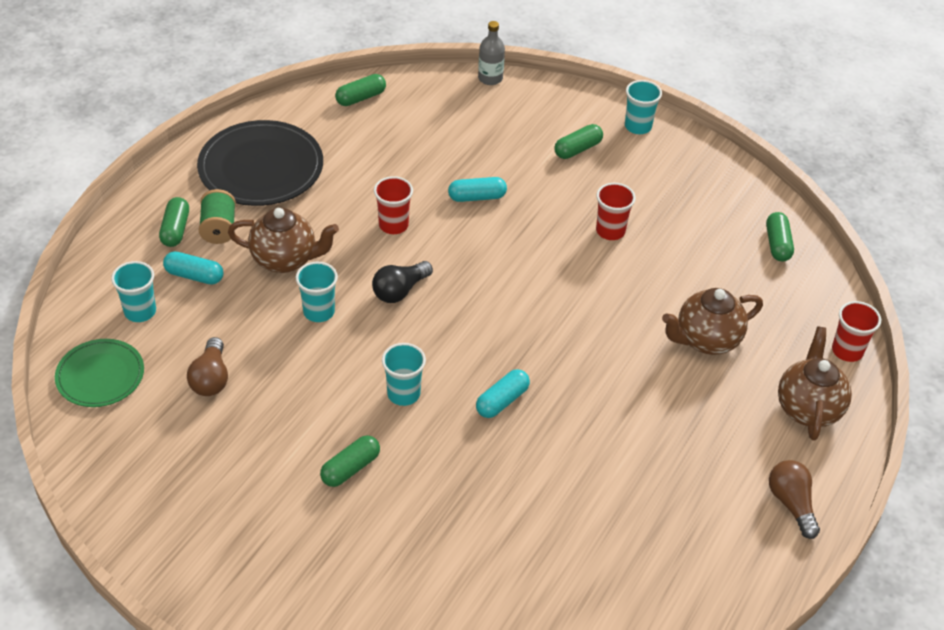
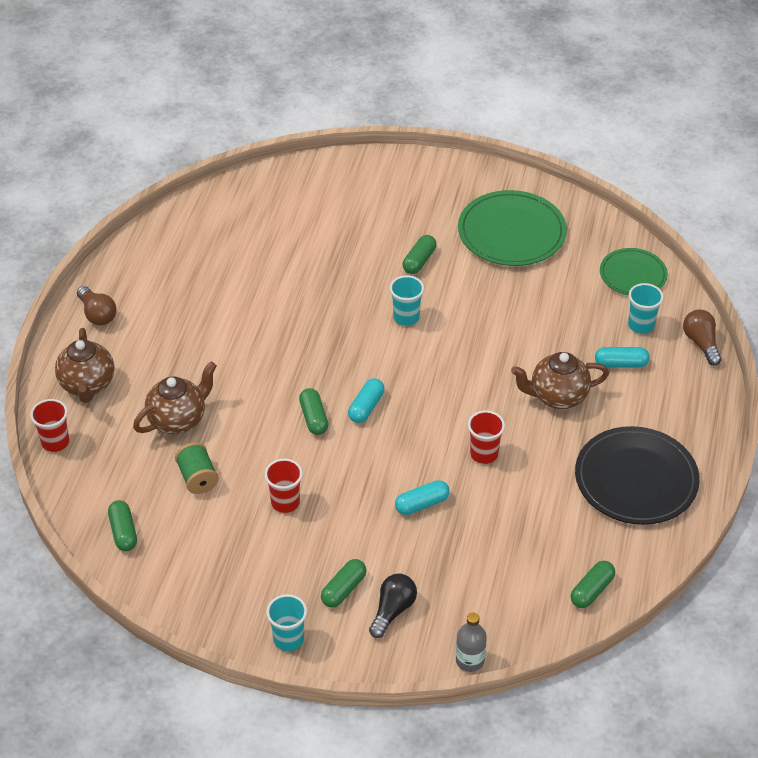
camera: 165 degrees right, 0 degrees up
(175, 230) = (665, 398): green capsule -> green capsule (313, 418)
(207, 478) = (511, 232): none -> green plate
(211, 378) = (553, 292): brown light bulb -> brown light bulb (701, 343)
(219, 228) = (631, 409): green spool -> green spool (197, 478)
(319, 312) = (504, 361): turquoise cup -> none
(400, 291) = (448, 395): black light bulb -> black light bulb (392, 610)
(502, 401) = (330, 331): turquoise capsule -> turquoise capsule (366, 407)

